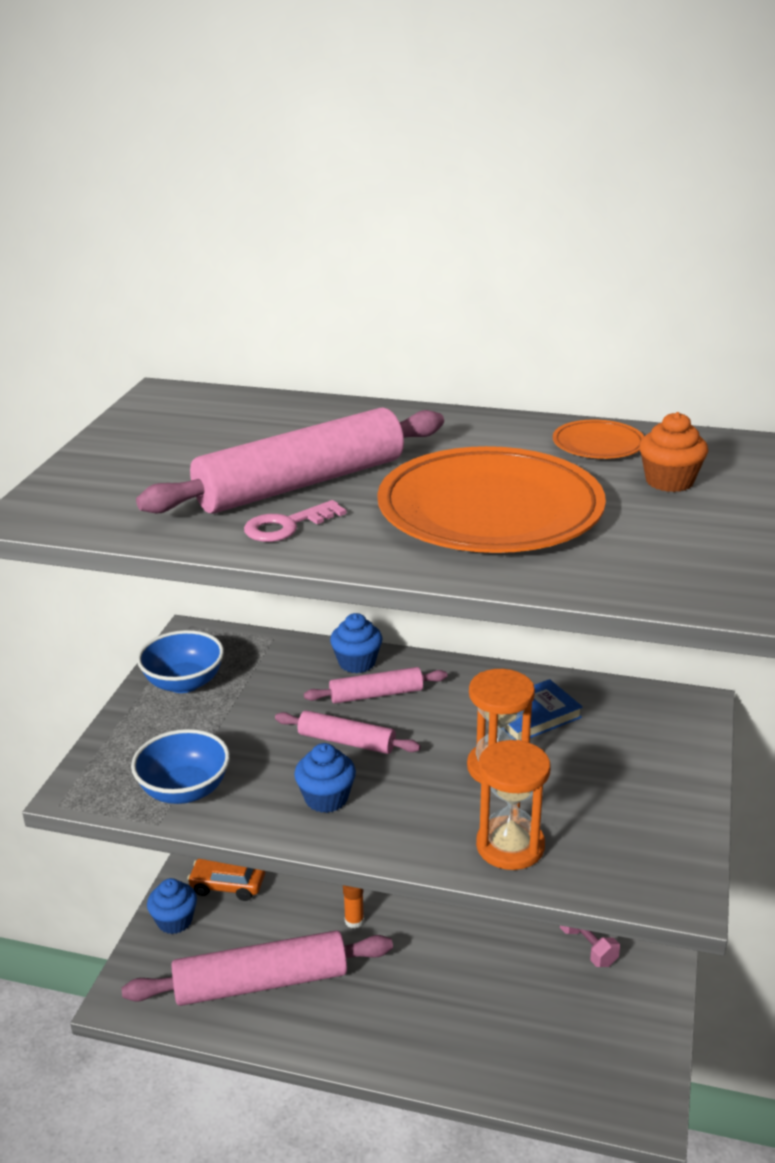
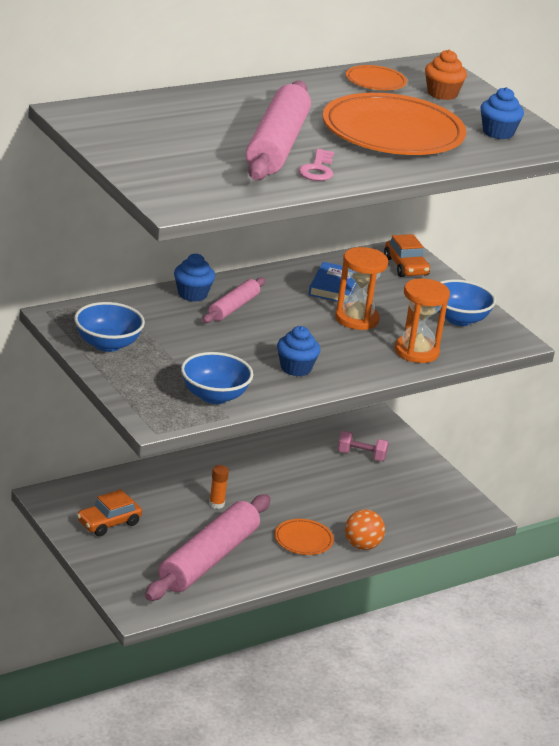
camera: 50 degrees left, 0 degrees up
(174, 921) = (105, 557): blue cupcake -> blue cupcake (498, 132)
(346, 742) = (259, 337): pink rolling pin -> none
(387, 1018) = (303, 540): none -> orange plate
(443, 1067) = (362, 546): none -> orange ball
(639, 826) = (459, 319): none -> blue bowl
(667, 725) = (405, 267): none -> orange car

